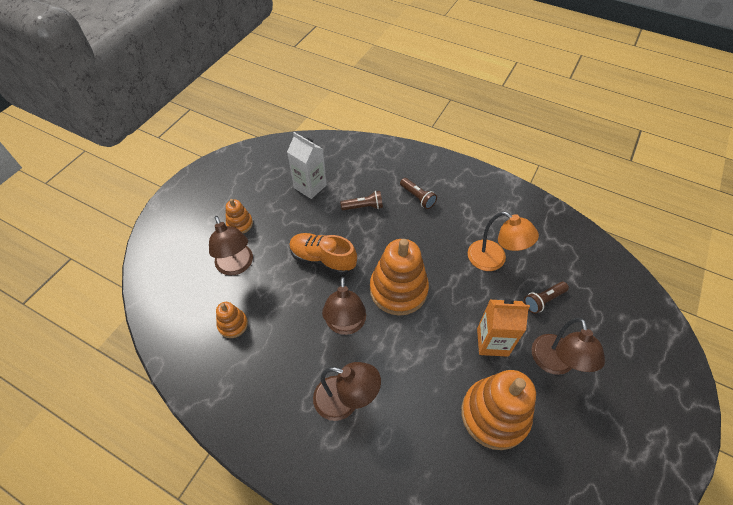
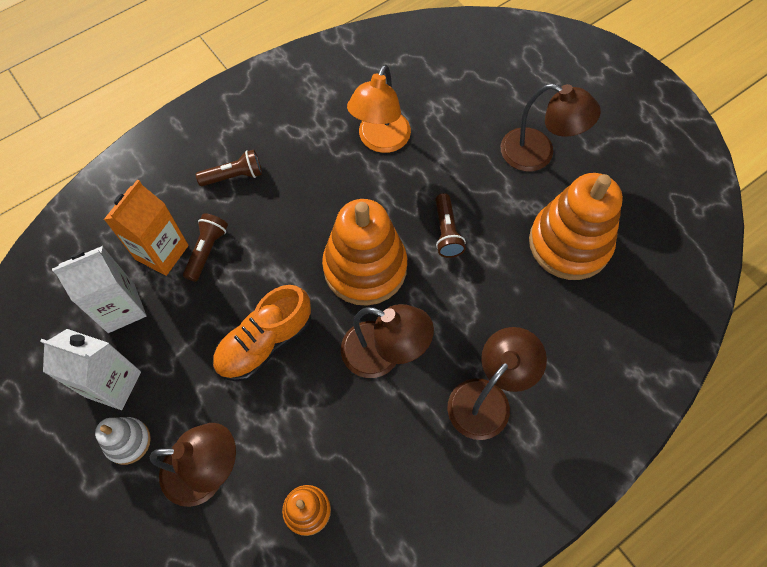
camera: 65 degrees left, 10 degrees up
(240, 224) = (128, 441): orange stacking toy -> white stacking toy
(267, 203) = (113, 384): none -> white carton
(492, 342) = (485, 200): orange carton -> orange carton (162, 252)
(493, 260) = (380, 141): orange lamp -> orange lamp turned 135 degrees clockwise
(543, 300) = (459, 121): brown flashlight -> brown flashlight (446, 232)

